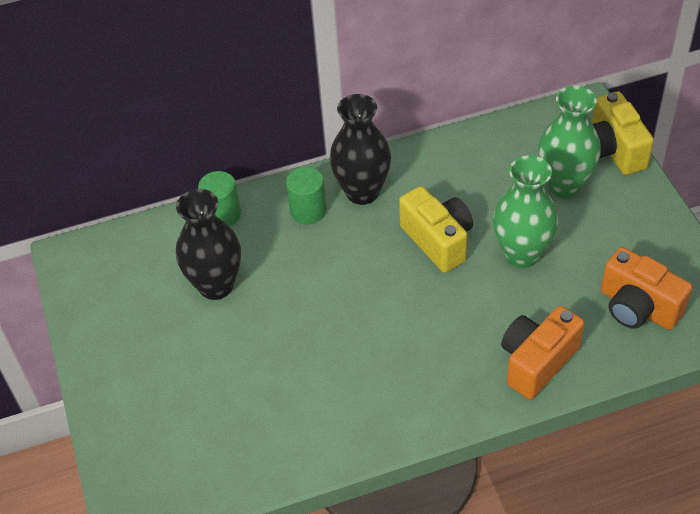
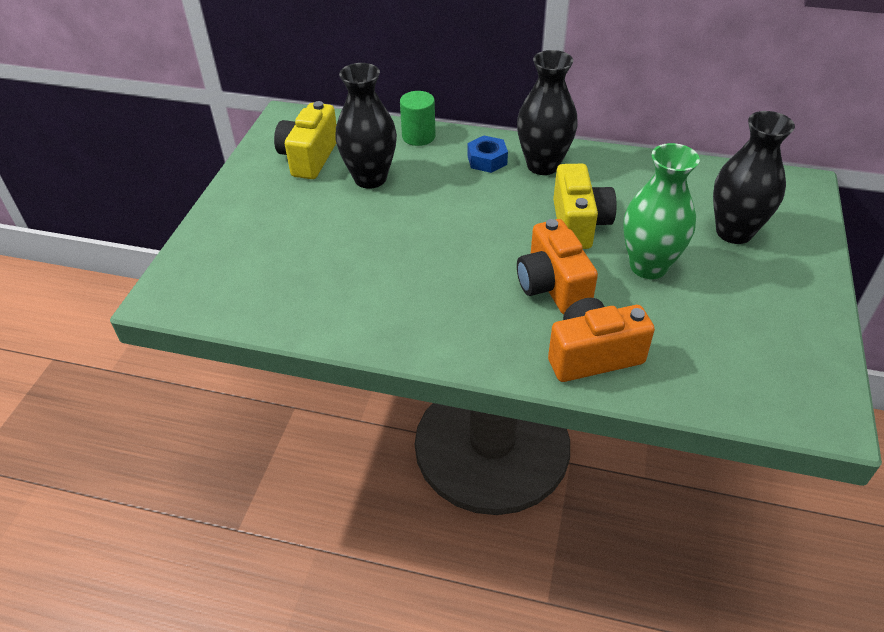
camera: 30 degrees right, 5 degrees down
(308, 210) = (487, 160): green cylinder -> blue nut
(564, 185) = (734, 232): green vase -> black vase
(612, 150) = (806, 225): yellow camera -> yellow camera (309, 158)
(638, 307) = (734, 359): orange camera -> orange camera (552, 286)

